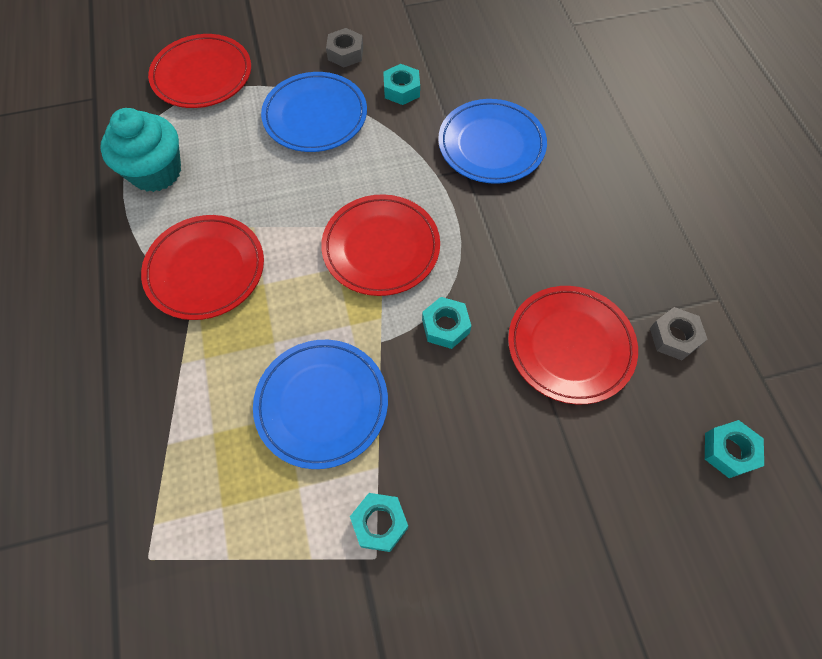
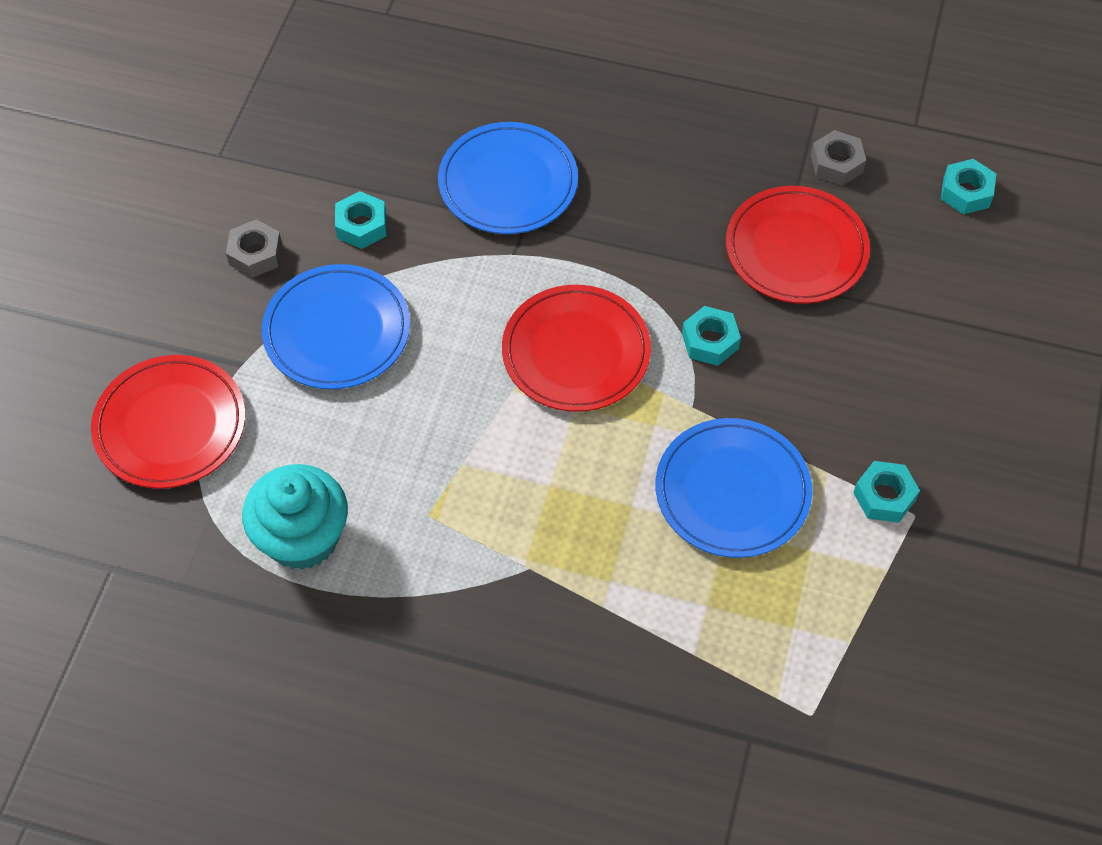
camera: 60 degrees left, 5 degrees down
(205, 270) = (491, 536): red plate -> none

